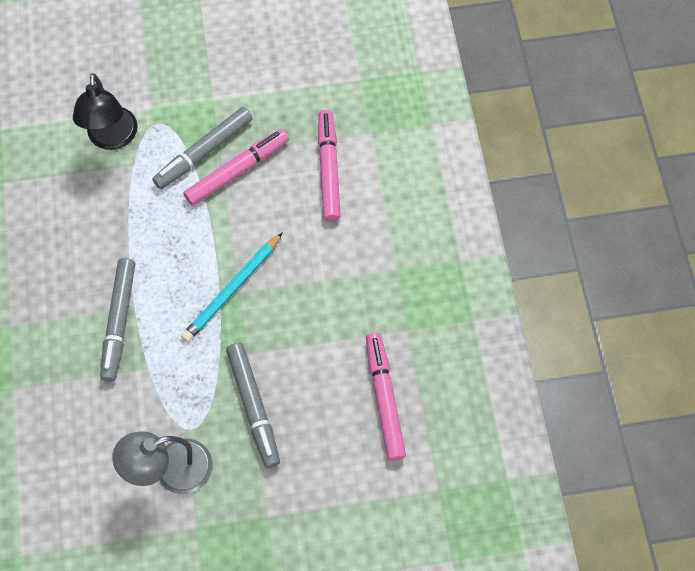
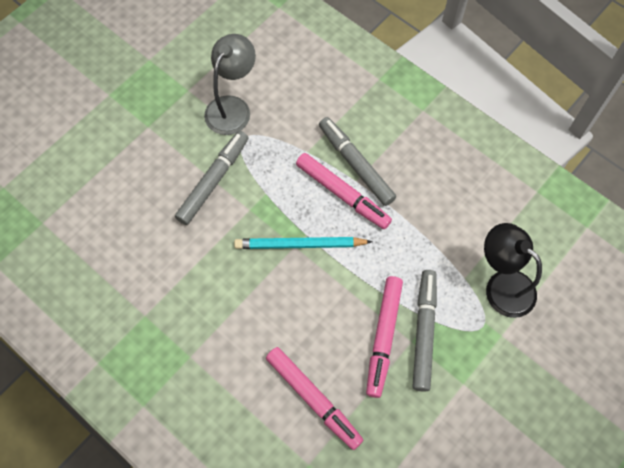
camera: 140 degrees right, 0 degrees up
(232, 289) = (300, 245): turquoise pencil -> turquoise pencil turned 90 degrees counterclockwise
(253, 407) = (214, 181): grey marker -> grey marker turned 90 degrees clockwise
(384, 398) = (125, 253): pink marker -> pink marker (342, 194)

